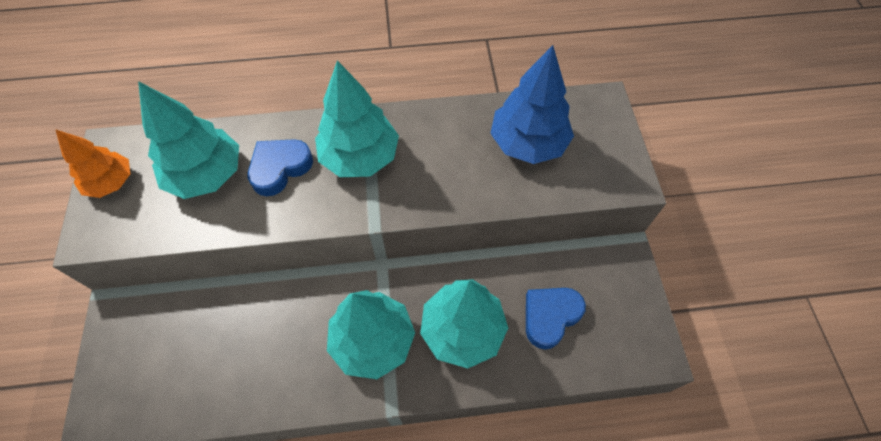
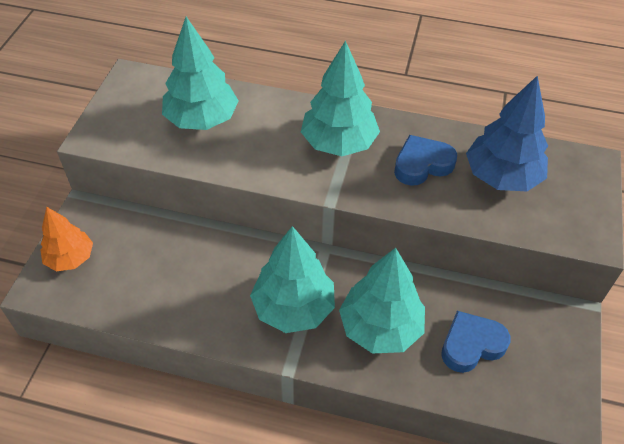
camera: 20 degrees right, 10 degrees down
(111, 183) = (124, 103): orange tree -> orange tree (70, 258)
(280, 168) = (265, 132): blue heart -> blue heart (422, 164)

